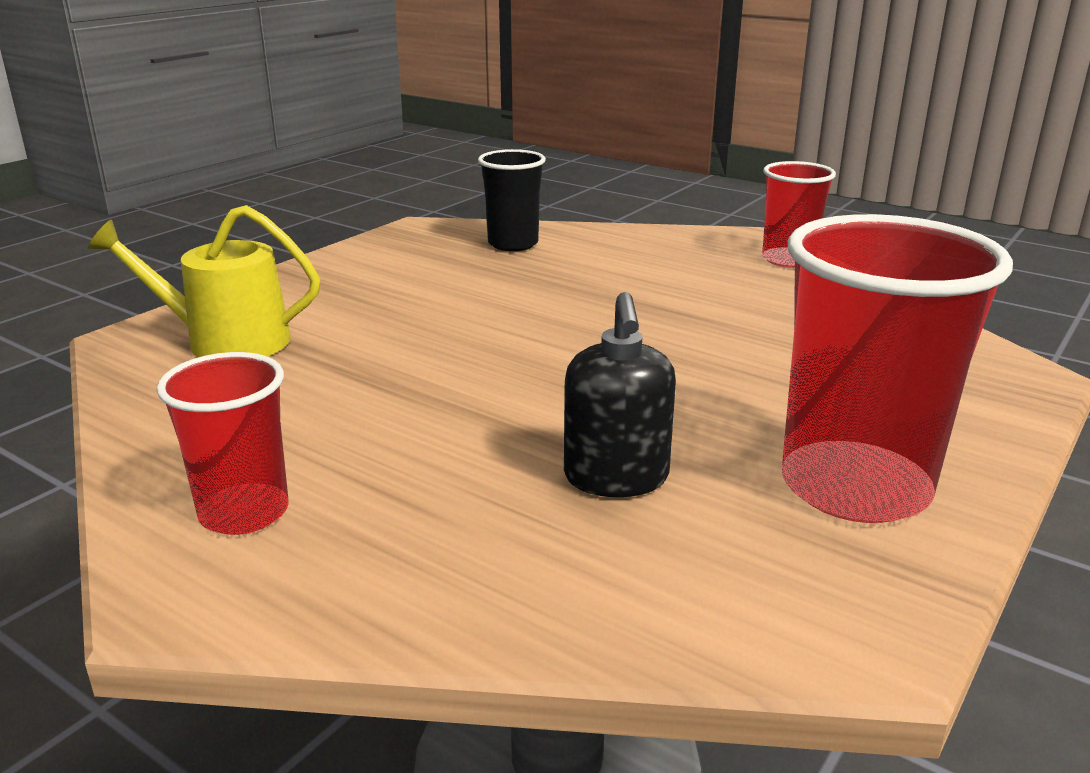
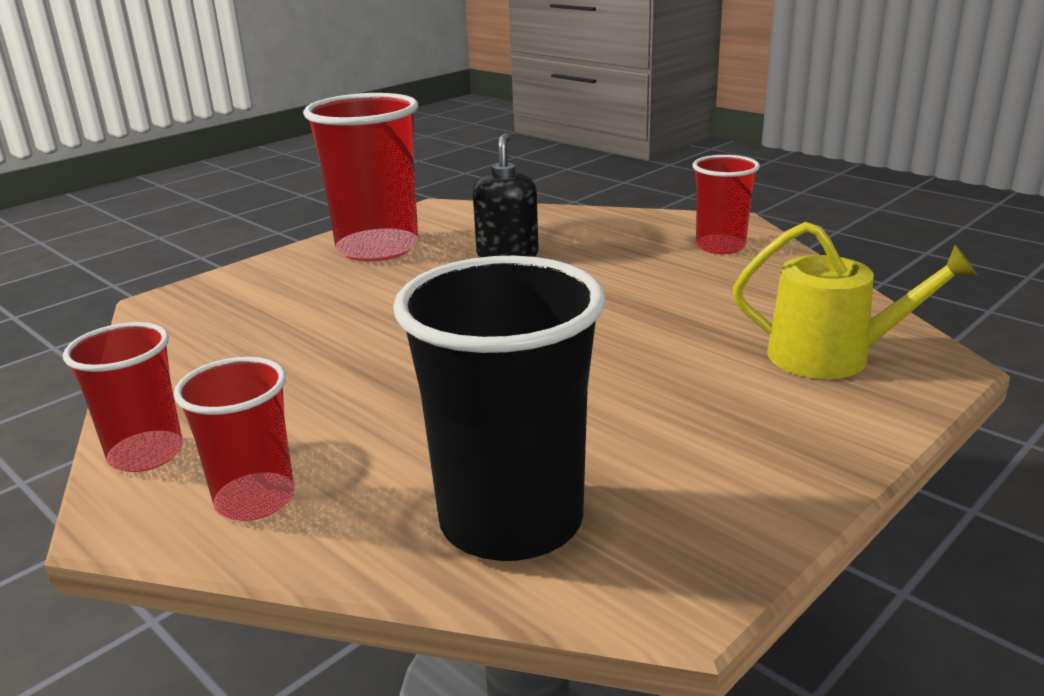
camera: 170 degrees left, 0 degrees up
(513, 244) = (511, 521): black cup -> black cup, size x1.73
(680, 245) = (255, 500): none -> red cup

